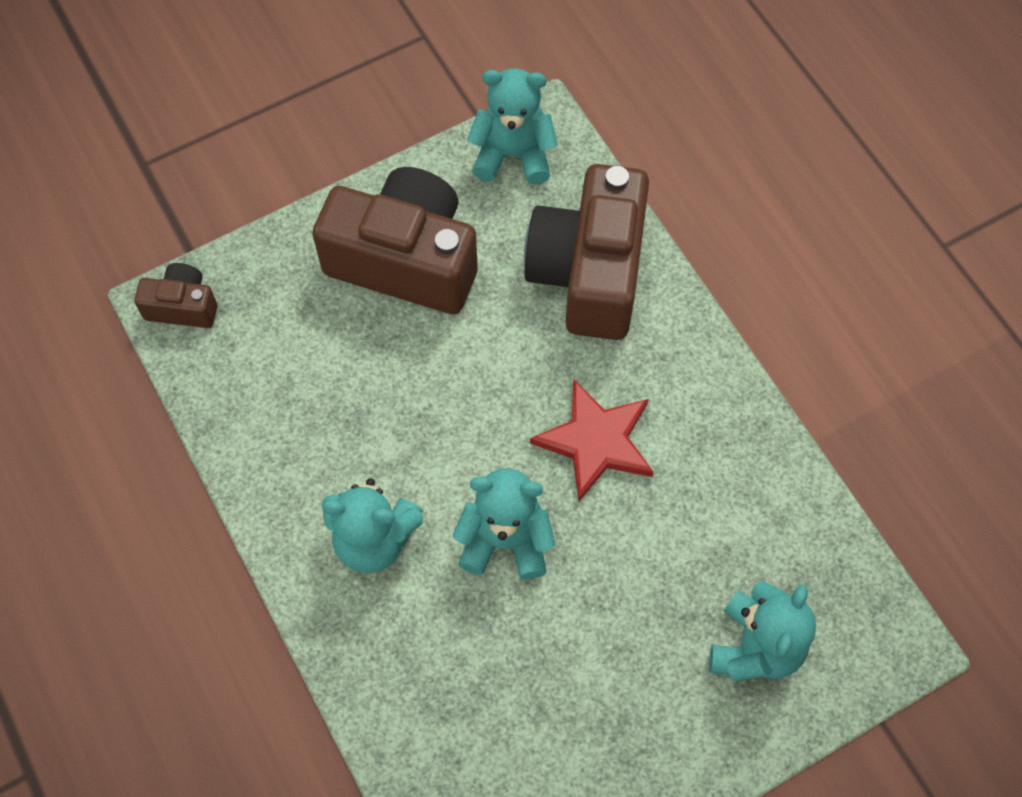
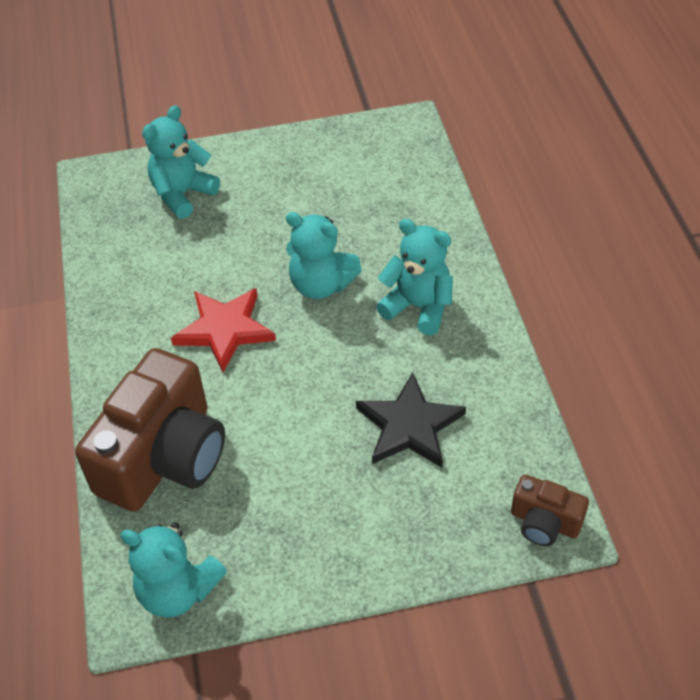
camera: 160 degrees left, 15 degrees down
(343, 375) = (409, 426): none -> black star
(405, 260) = (323, 511): brown camera -> none

